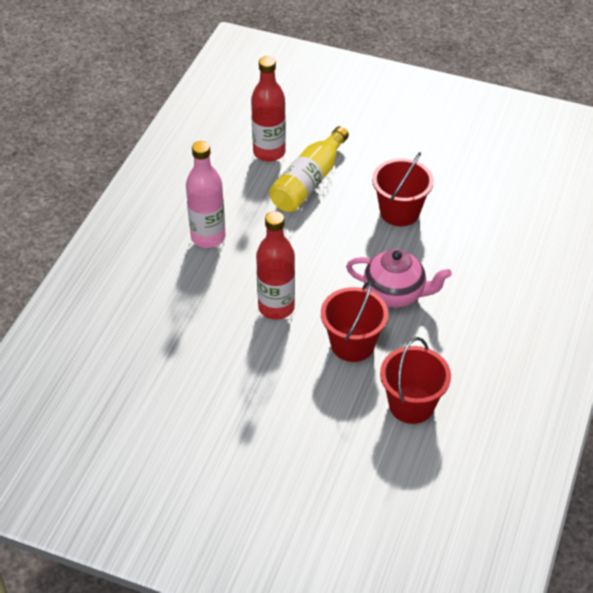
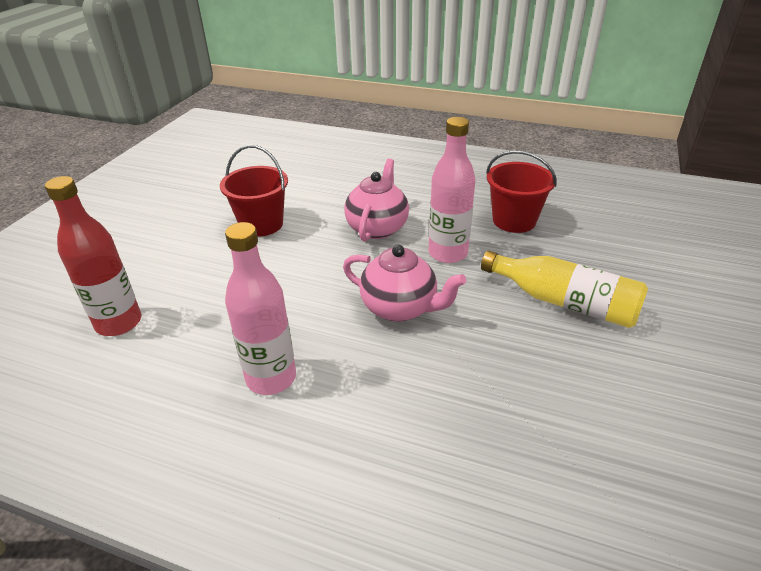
camera: 90 degrees left, 10 degrees down
(276, 307) = (400, 308): red bottle -> pink teapot
(309, 182) = (191, 287): yellow bottle -> yellow bottle (564, 302)
(352, 344) = (448, 253): red bucket -> pink bottle

